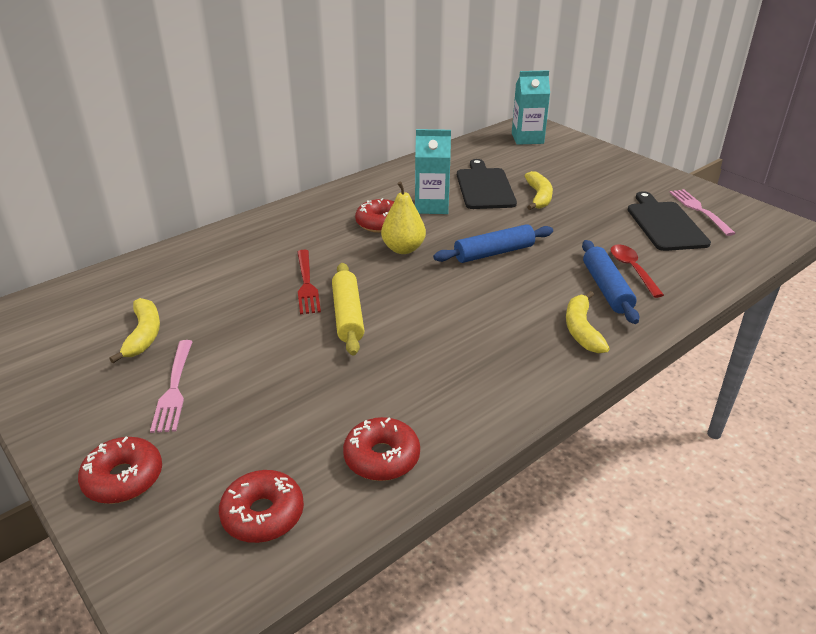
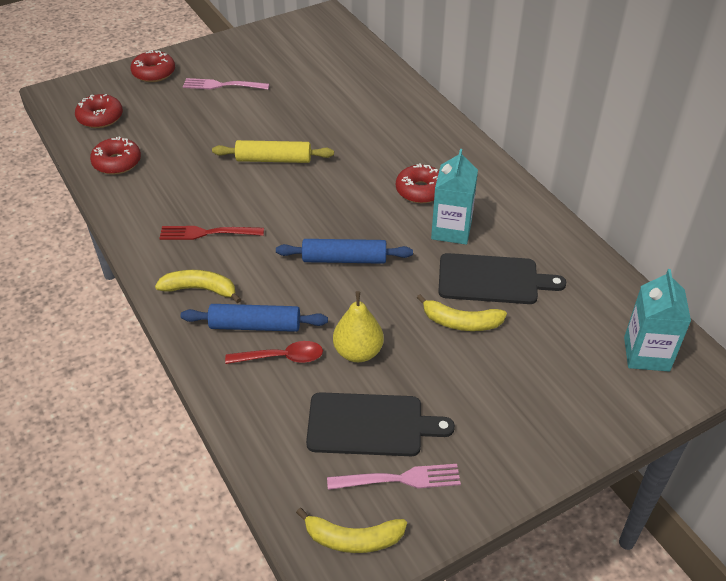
camera: 100 degrees right, 10 degrees up
(144, 335) = (285, 71): yellow banana -> yellow banana (352, 539)
(306, 284) = (326, 141): red fork -> red fork (207, 233)
(403, 249) = (367, 200): yellow pear -> yellow pear (358, 352)
(494, 253) = (344, 259): blue rolling pin -> blue rolling pin turned 75 degrees counterclockwise

